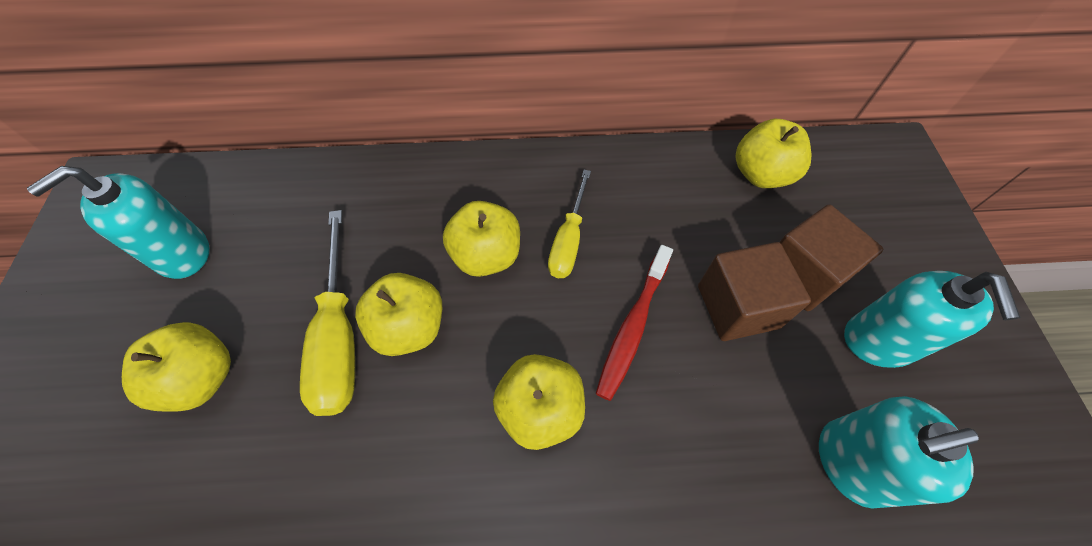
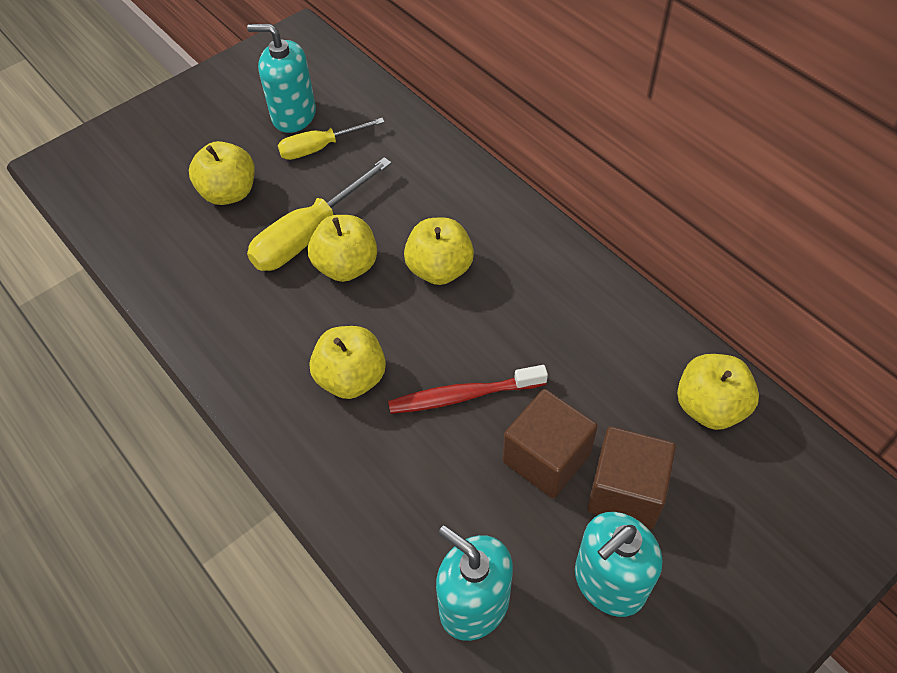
camera: 55 degrees right, 5 degrees down
(568, 240) = (501, 310): yellow screwdriver -> yellow screwdriver (320, 148)

